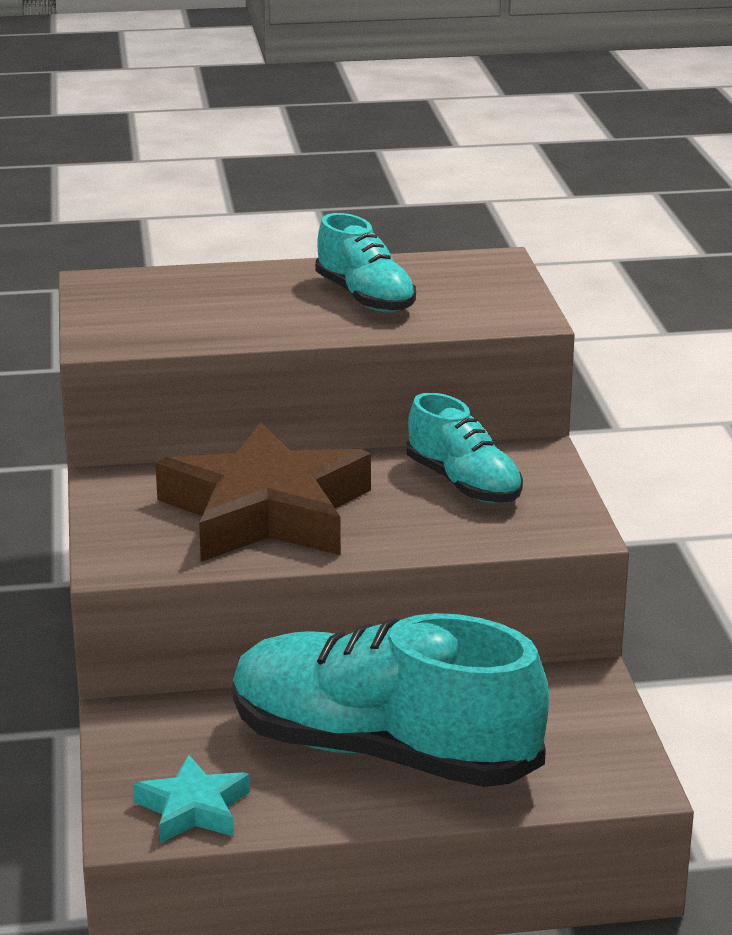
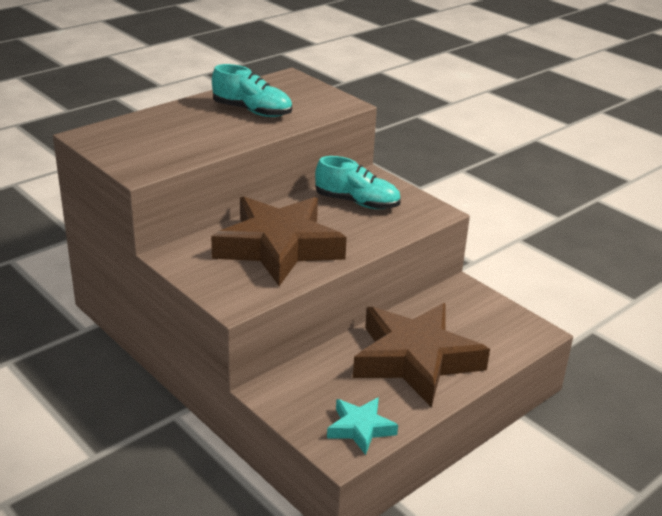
camera: 35 degrees left, 5 degrees up
(383, 752) = (415, 359): turquoise shoe -> brown star

